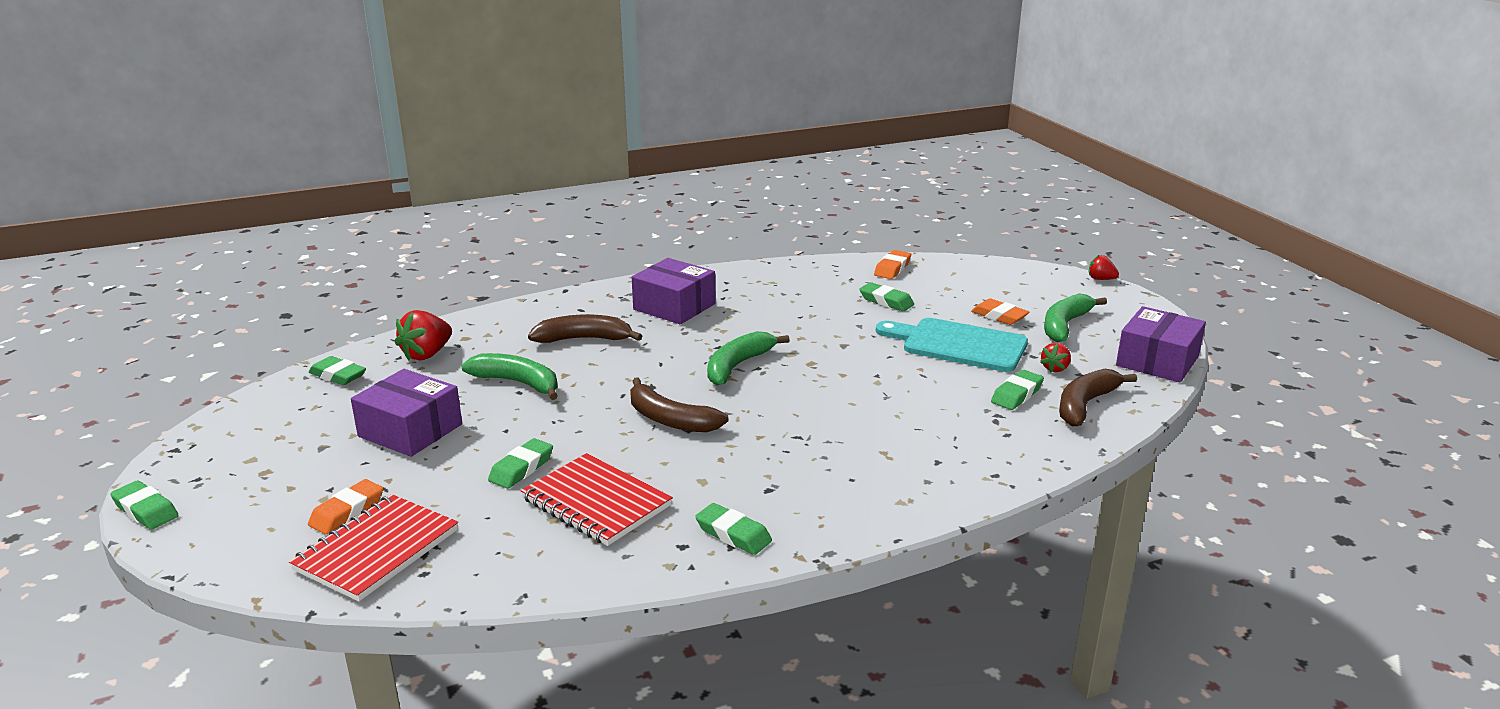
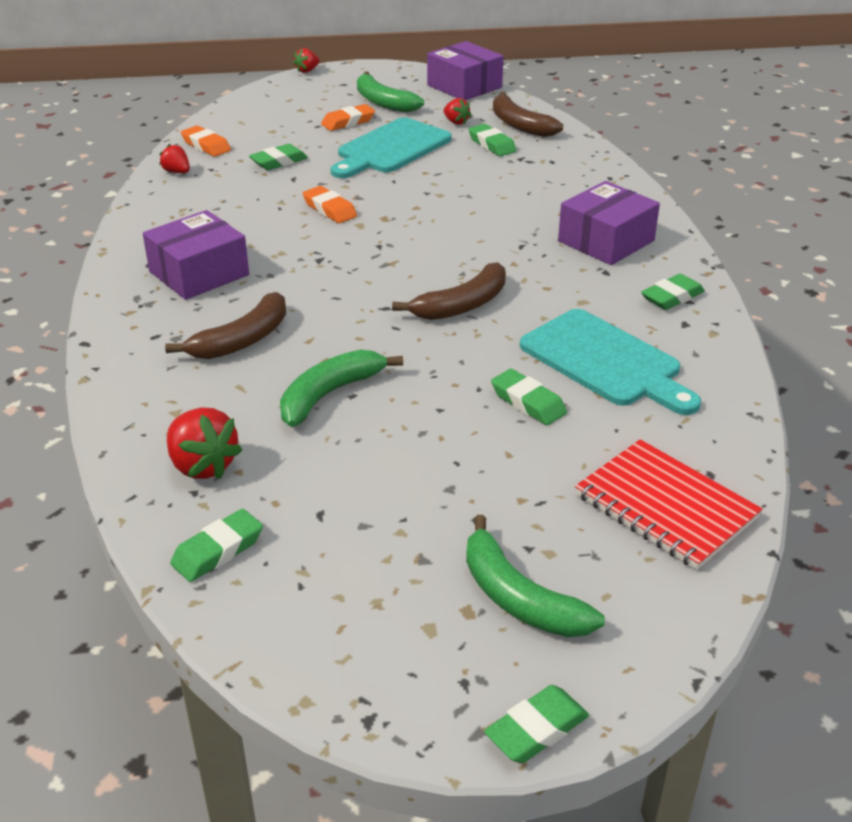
camera: 75 degrees left, 10 degrees up
(347, 512) = (584, 531): orange eraser -> orange eraser (330, 209)
(410, 430) = (410, 481): purple box -> purple box (606, 241)
(584, 339) = (242, 340): brown banana -> brown banana turned 150 degrees counterclockwise
(596, 502) = (605, 361): red notebook -> turquoise cutting board
(738, 366) = (368, 255): green banana -> green banana (518, 597)
(834, 268) = (177, 172): none -> red strawberry

